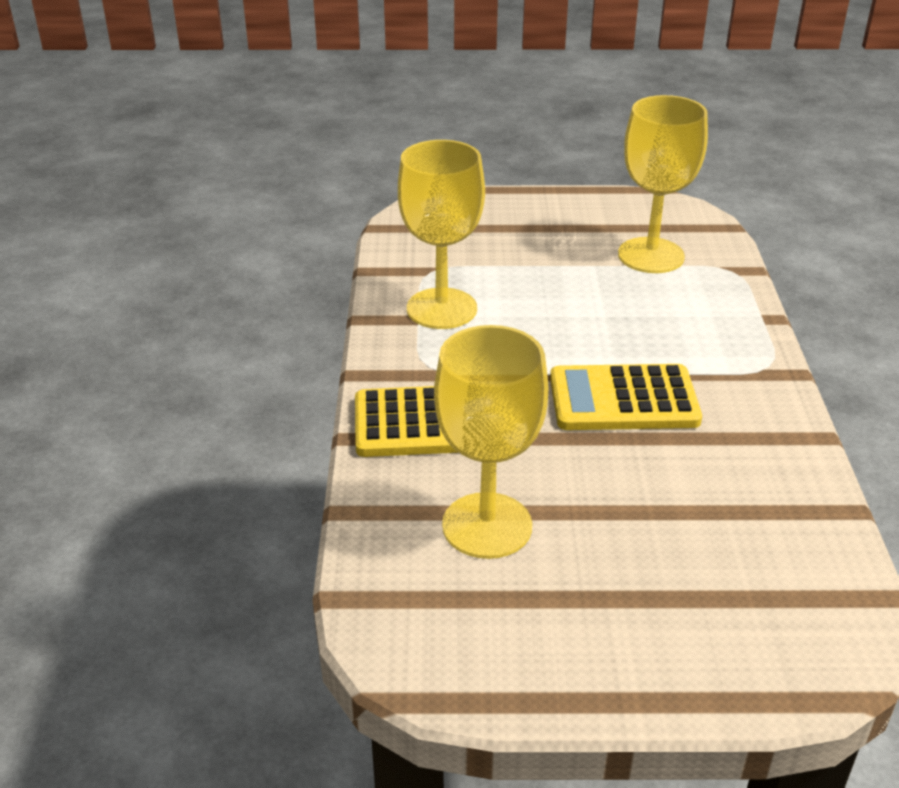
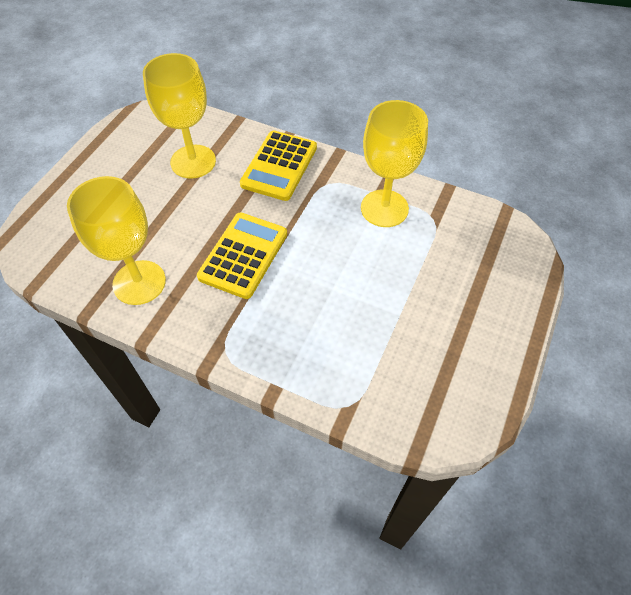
camera: 115 degrees right, 20 degrees up
(651, 255) = (396, 359): yellow goblet -> yellow goblet (139, 282)

